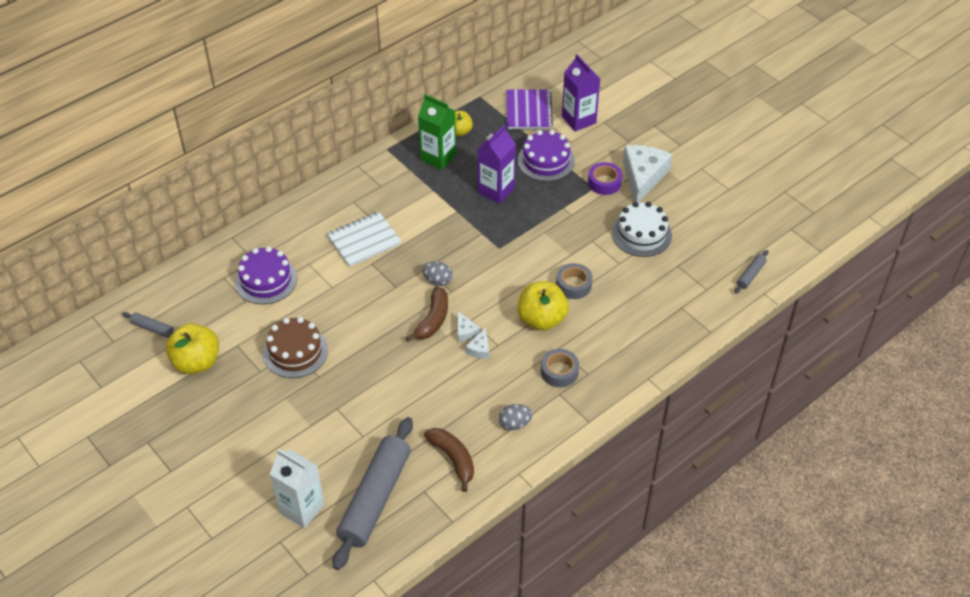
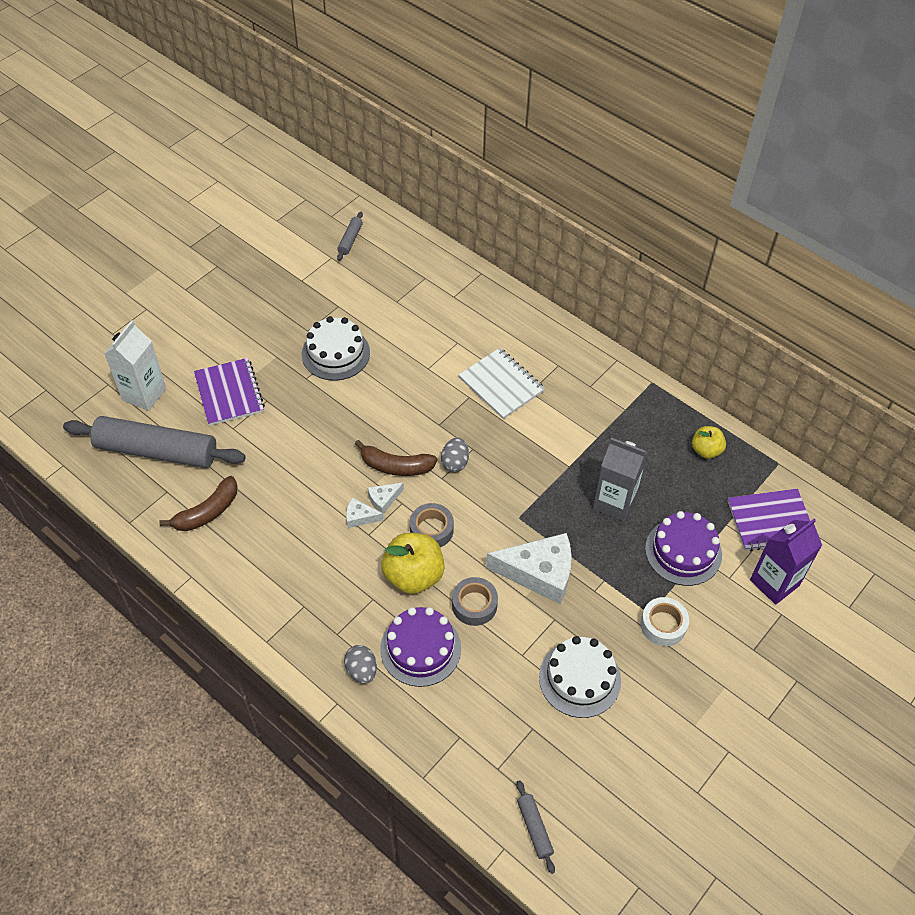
camera: 80 degrees right, 5 degrees up
(196, 362) = (313, 280): yellow apple -> none
(266, 280) = (427, 311): purple cake -> purple cake (420, 648)
(295, 351) = (335, 353): brown cake -> white cake
(320, 437) = (229, 393): none -> purple notebook
(438, 157) = (653, 434): green carton -> none
(496, 190) = (614, 502): purple carton -> grey carton
(515, 424) = (257, 565): grey egg -> grey egg (361, 670)
(559, 372) = (336, 602): grey tape -> grey tape (431, 530)
(604, 182) = (663, 625): purple tape -> white tape
(643, 177) = (687, 673): white cheese -> white cheese (539, 573)
(750, 275) = (534, 828): grey rolling pin -> grey rolling pin turned 45 degrees clockwise

